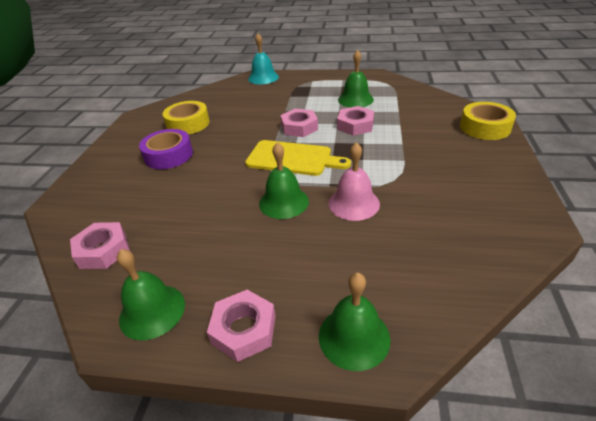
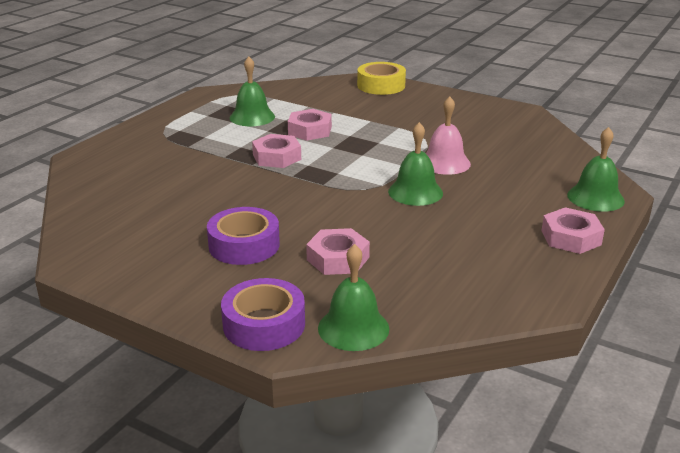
camera: 70 degrees left, 10 degrees down
(75, 191) = (264, 324): none -> purple tape
(103, 250) = (418, 304): pink nut -> pink nut (338, 259)
(152, 311) = (529, 278): green bell -> green bell (353, 328)
(188, 124) = (169, 222): yellow tape -> none
(263, 78) = (100, 151): turquoise bell -> none
(292, 158) = (340, 173): yellow cutting board -> none

